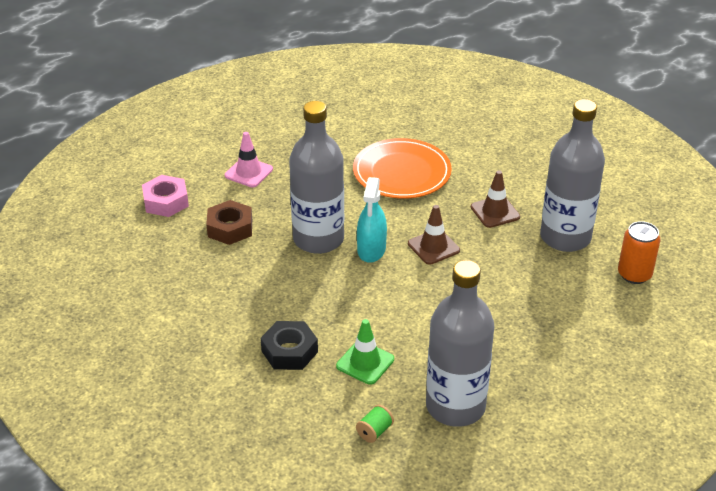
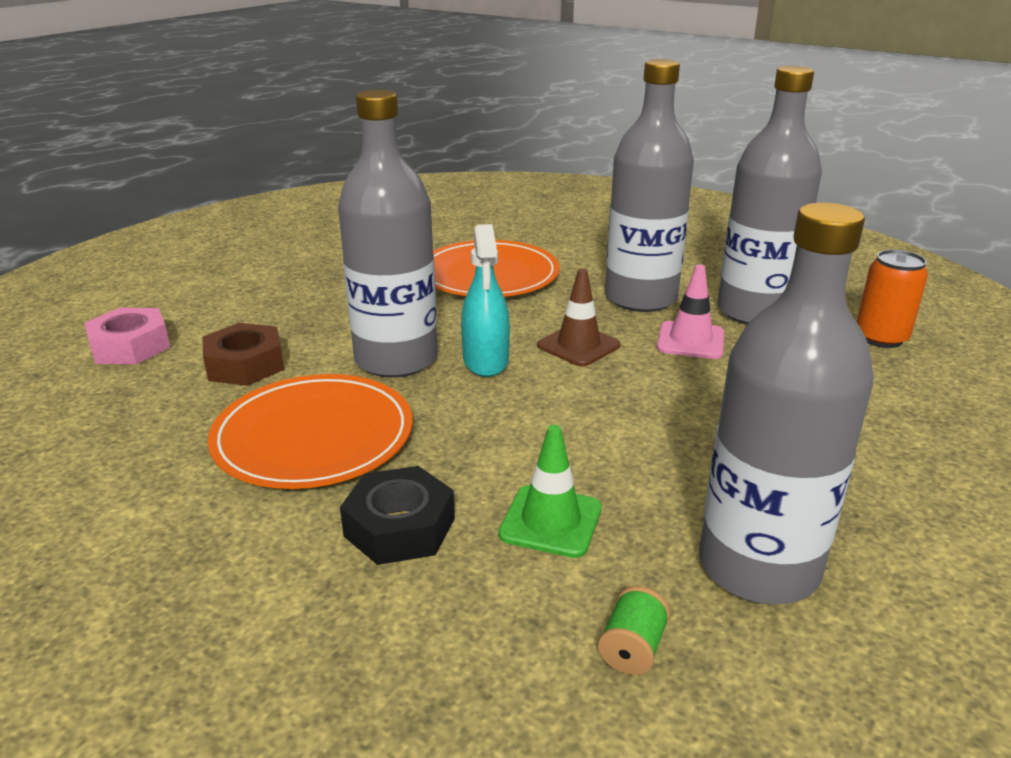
camera: 15 degrees left, 10 degrees down
(248, 172) = (263, 299): pink traffic cone -> pink traffic cone (690, 341)
(259, 288) = (313, 436): none -> orange plate
(495, 212) = (641, 298): brown traffic cone -> grey bottle

